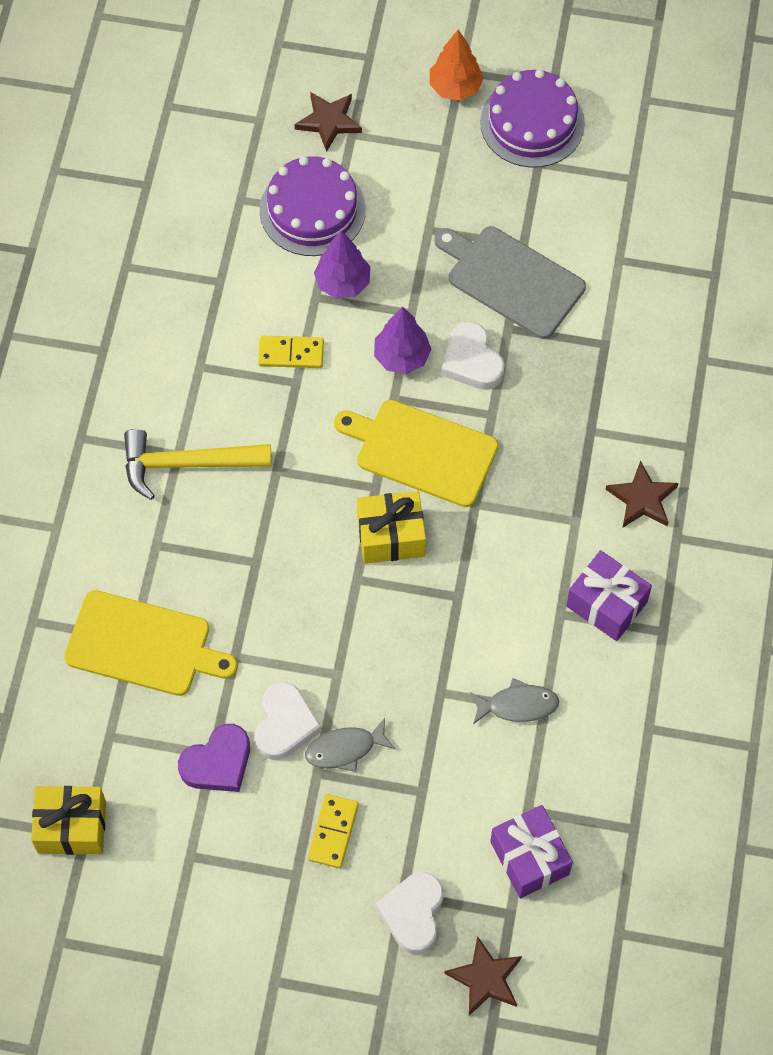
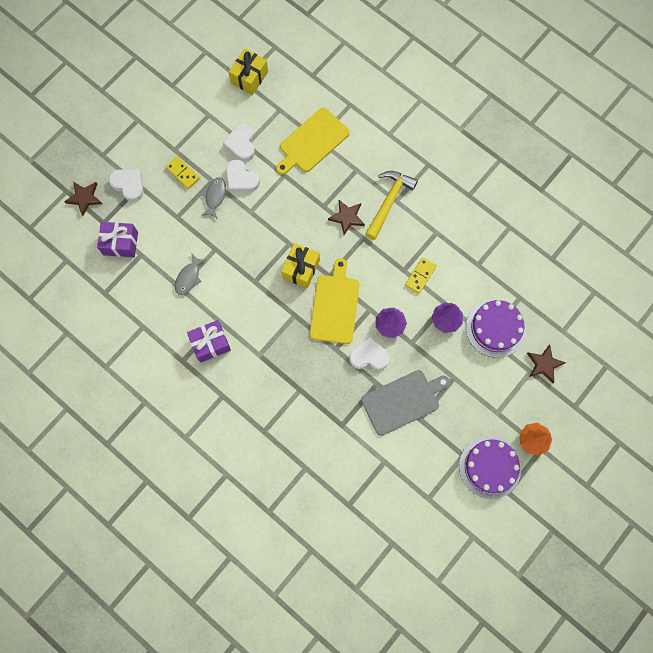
camera: 120 degrees right, 10 degrees up
(218, 763) = (241, 144): purple heart -> white heart
(422, 452) = (335, 306): yellow cutting board -> yellow cutting board turned 45 degrees counterclockwise
(642, 499) = (251, 392): brown star -> brown star (347, 217)

